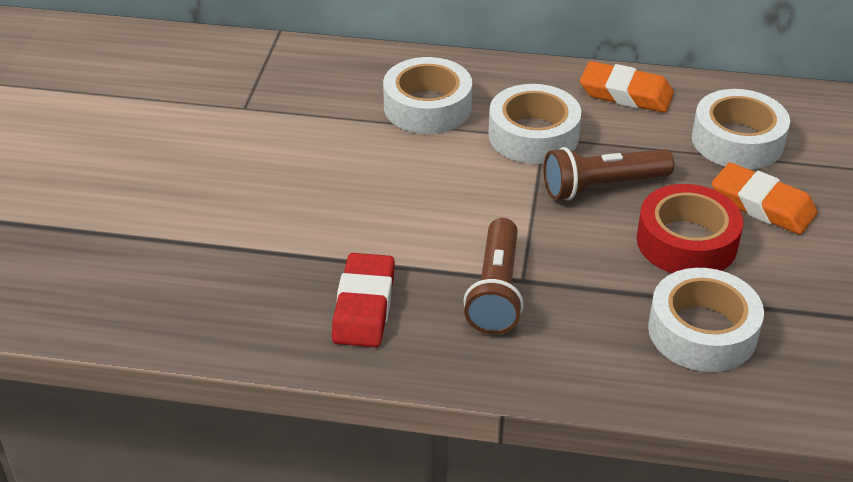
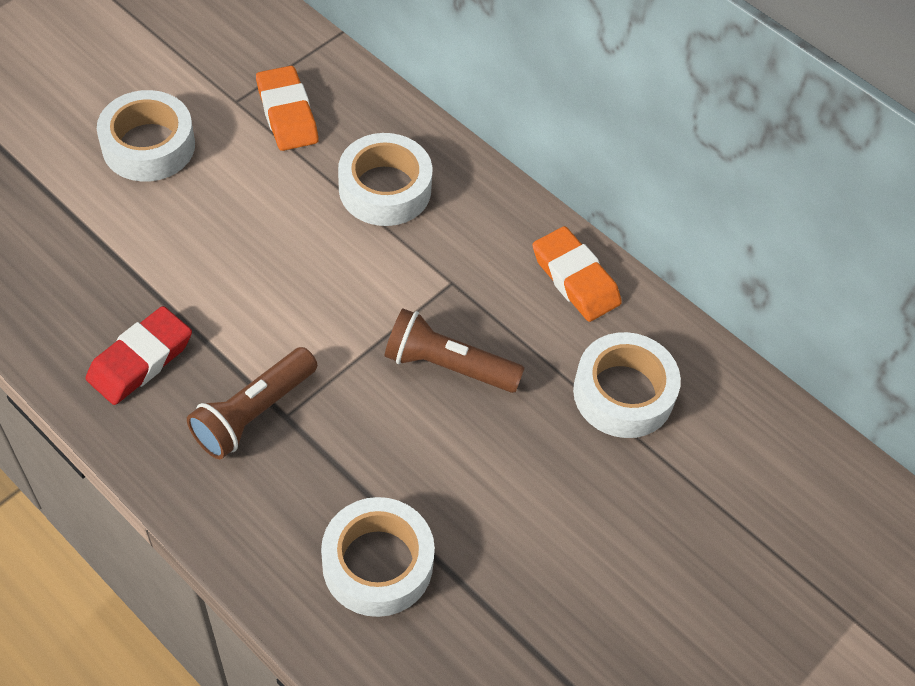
camera: 30 degrees right, 15 degrees up
(533, 135) = (444, 274): white tape -> white tape (148, 146)
(686, 242) = (460, 469): red tape -> none
(762, 205) = (569, 475): orange eraser -> orange eraser (287, 114)

